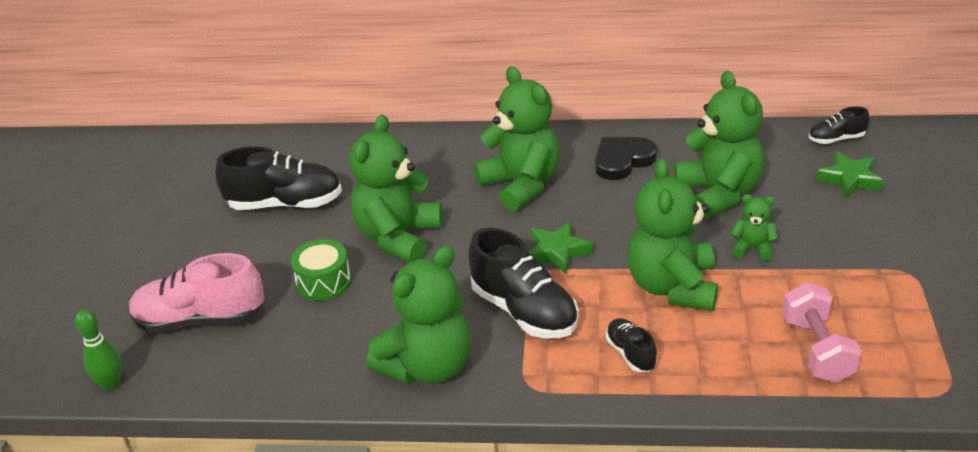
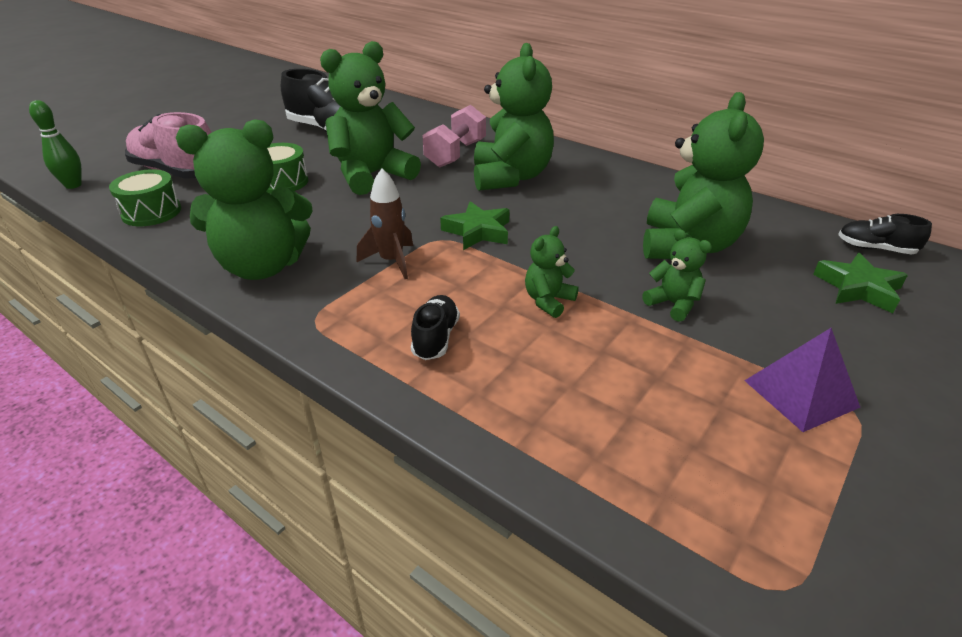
camera: 30 degrees right, 0 degrees up
(246, 370) = (151, 212): none -> green drum
(524, 311) = (391, 261): black shoe -> brown rocket
(622, 160) = (620, 190): black heart -> none
(673, 287) = (548, 301): green teddy bear -> green teddy bear, size x0.46
(817, 349) = (643, 436): pink dumbbell -> pink dumbbell (456, 154)
(874, 276) = (800, 393): none -> purple pyramid

